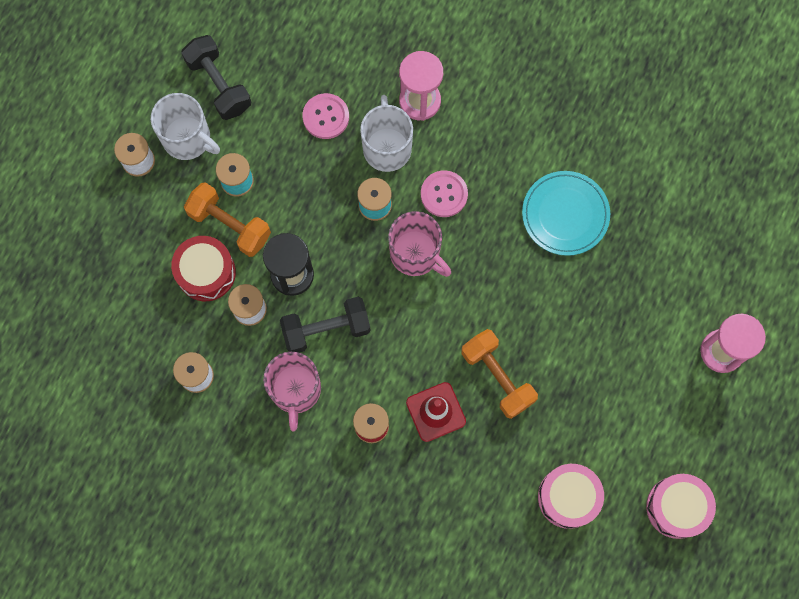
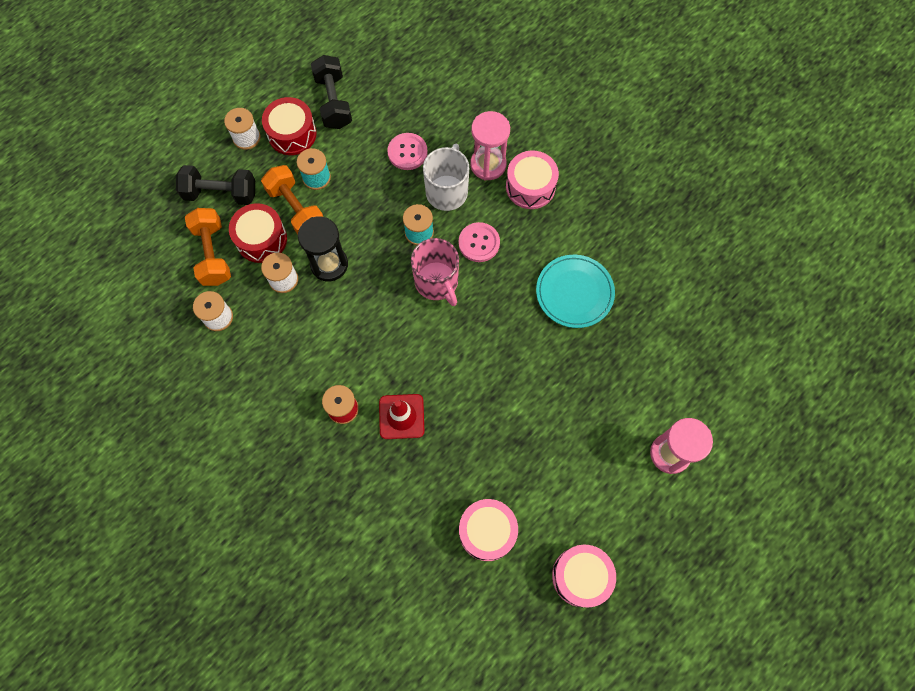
camera: 20 degrees right, 5 degrees down
(188, 139) = (292, 134): white mug -> red drum
(295, 390) = (292, 357): pink mug -> none
(326, 329) = (338, 317): black dumbbell -> black dumbbell (220, 193)
(475, 111) = (530, 186): none -> pink drum
(497, 377) = (465, 406): orange dumbbell -> orange dumbbell (212, 254)

